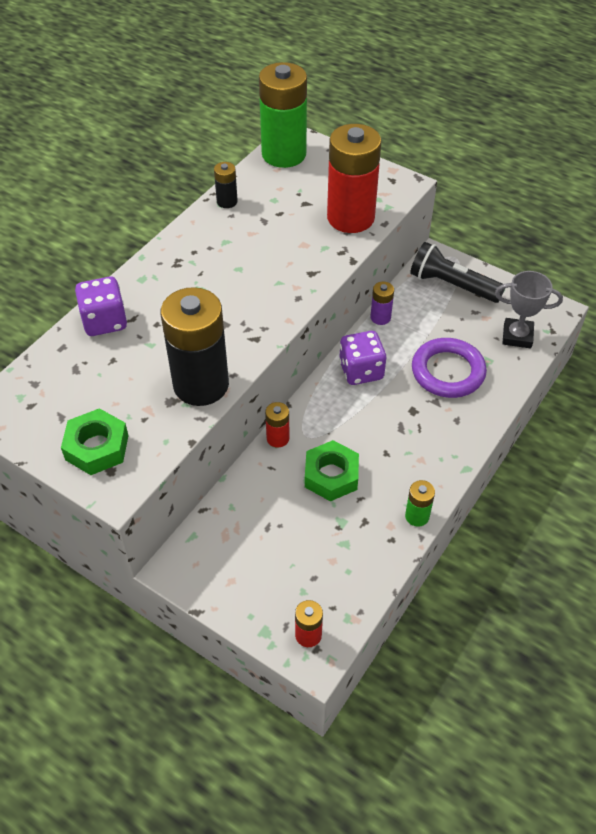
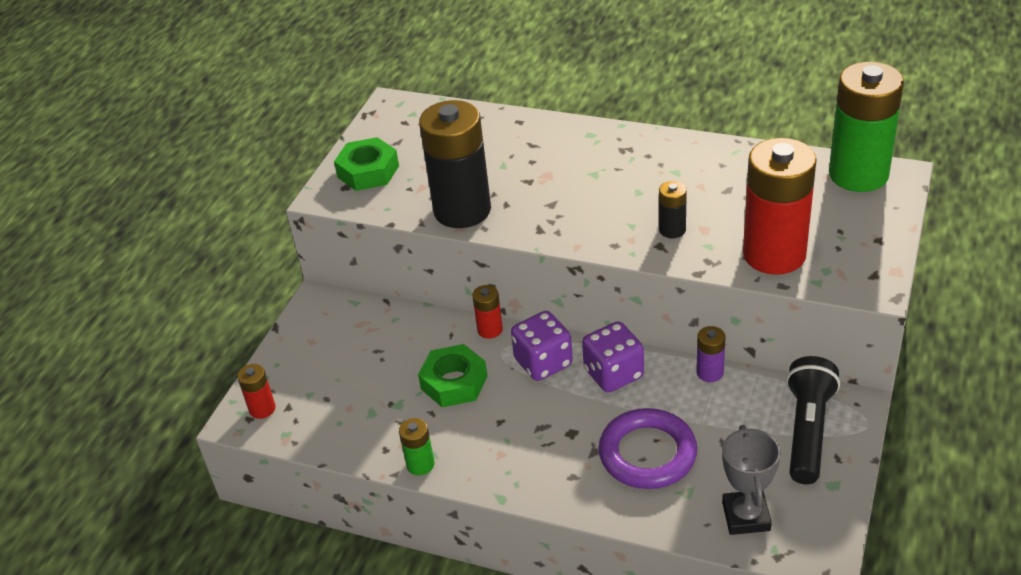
camera: 80 degrees right, 10 degrees down
(104, 321) = (520, 130): purple dice -> purple dice (543, 362)
(227, 201) = (742, 155): black battery -> black battery (672, 230)

